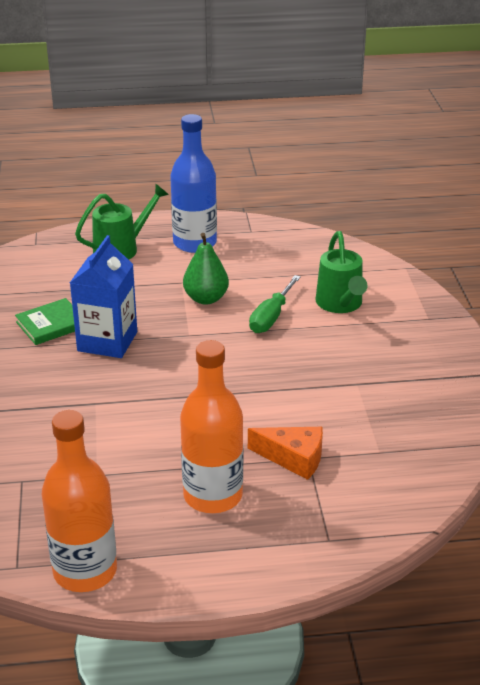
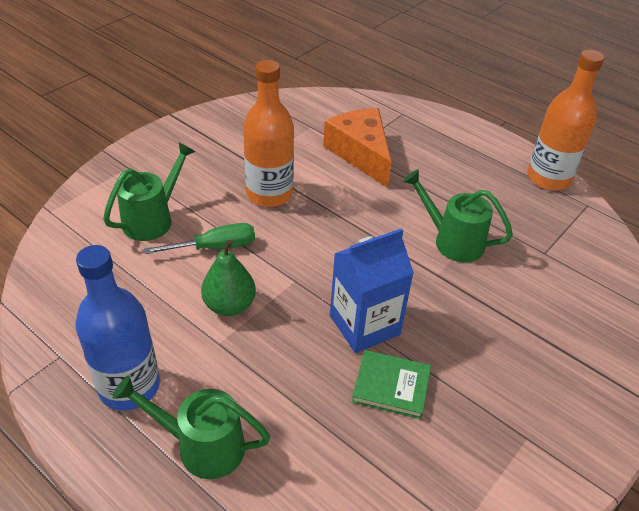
camera: 135 degrees left, 10 degrees up
(113, 435) = (451, 241): none -> green watering can
(213, 495) = (433, 166): orange bottle -> orange bottle (269, 194)
(293, 458) = (360, 153): orange cheese -> orange cheese, size x1.53

